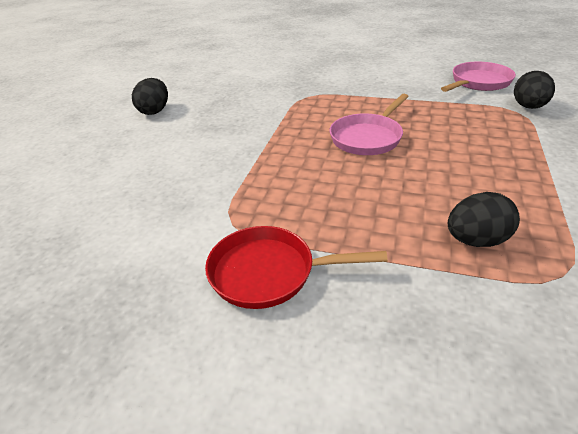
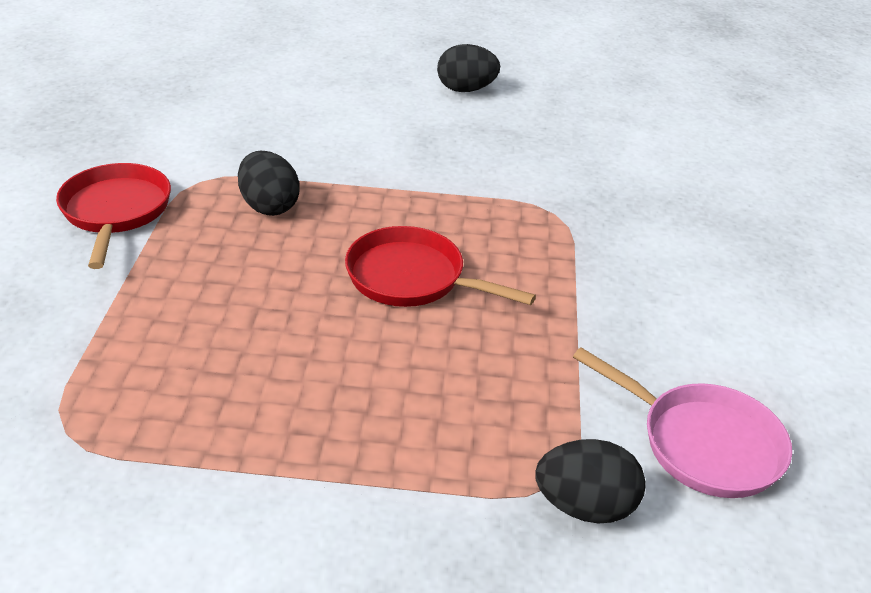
camera: 75 degrees right, 0 degrees up
(368, 137) = (412, 278): pink pan -> red pan
(476, 240) = (144, 364): black egg -> black egg (269, 206)

